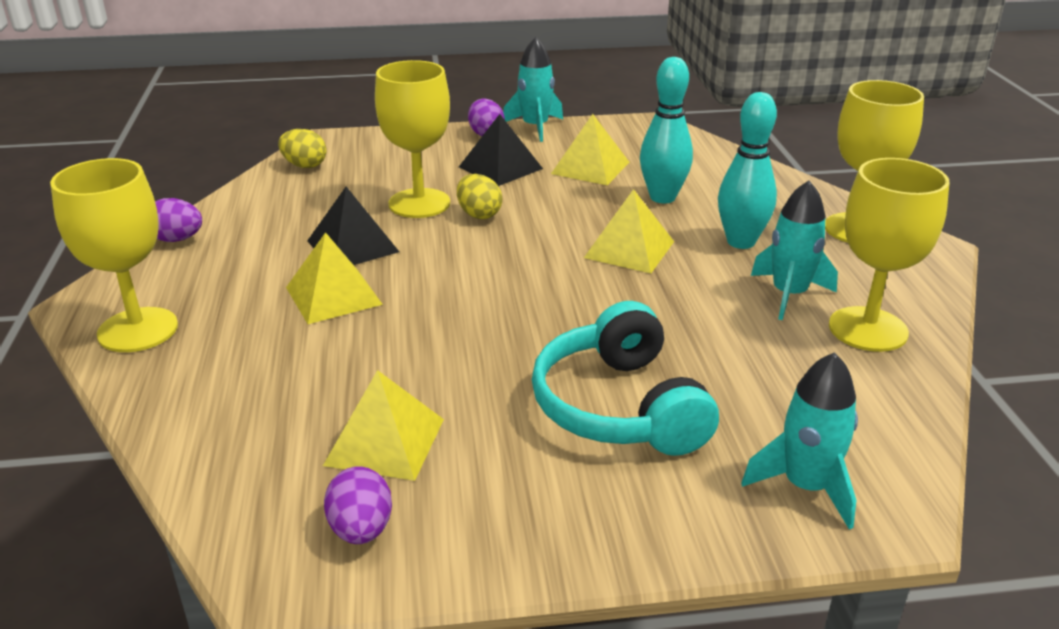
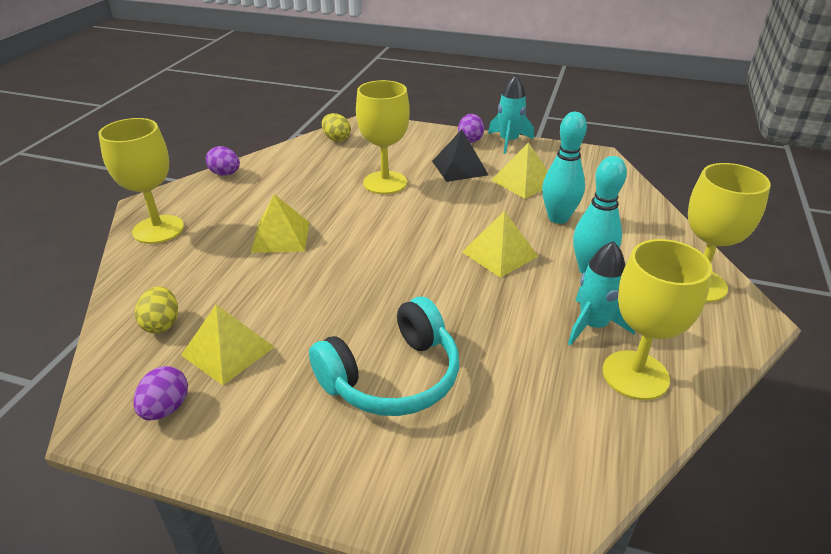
camera: 25 degrees right, 5 degrees up
(353, 246) = (320, 204): black pyramid -> none
(479, 214) = (417, 200): yellow egg -> yellow egg (162, 324)
(619, 407) = (392, 377): turquoise headphones -> turquoise headphones turned 135 degrees counterclockwise
(806, 486) = (475, 492): turquoise rocket -> none

